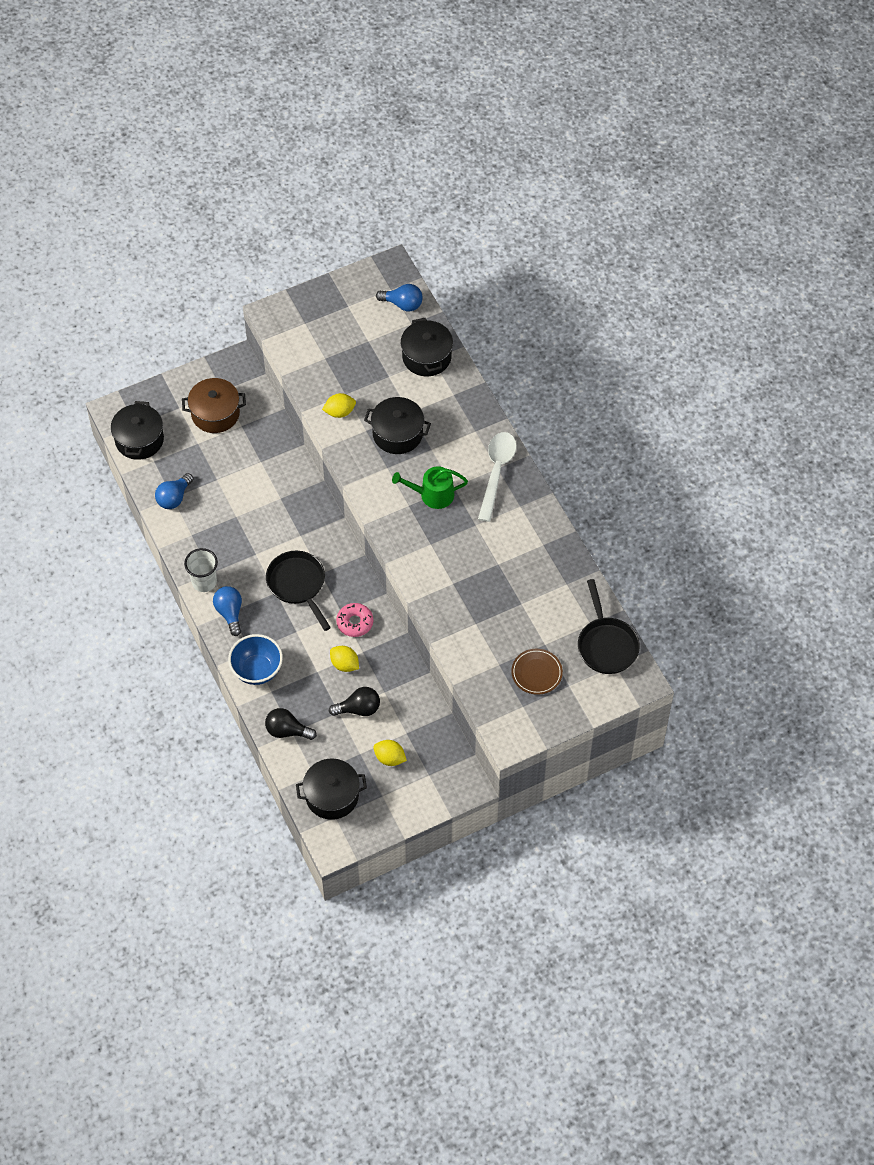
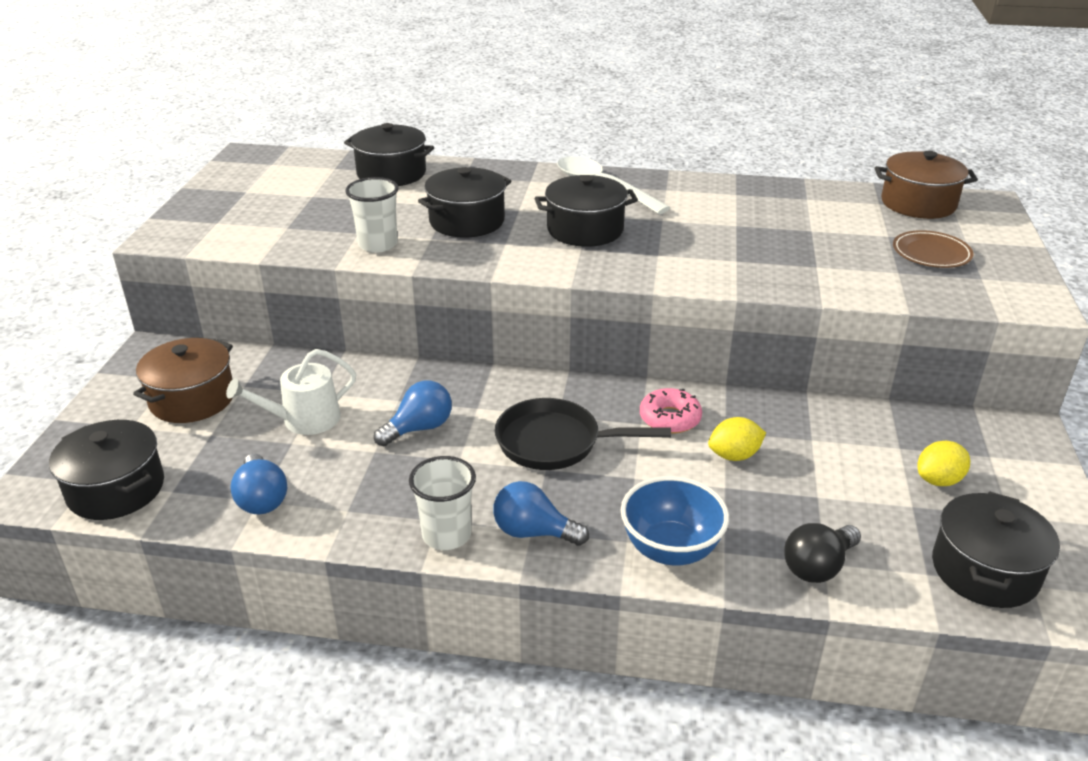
camera: 55 degrees left, 25 degrees down
(236, 471) = (304, 420): none -> white watering can
(339, 412) = (378, 244): yellow lemon -> white cup
(358, 709) = (826, 474): black light bulb -> none
(402, 304) = (302, 164): blue light bulb -> blue light bulb (419, 428)
(432, 495) = (585, 230): green watering can -> black pot
(606, 645) = (918, 203): black pan -> brown pot

